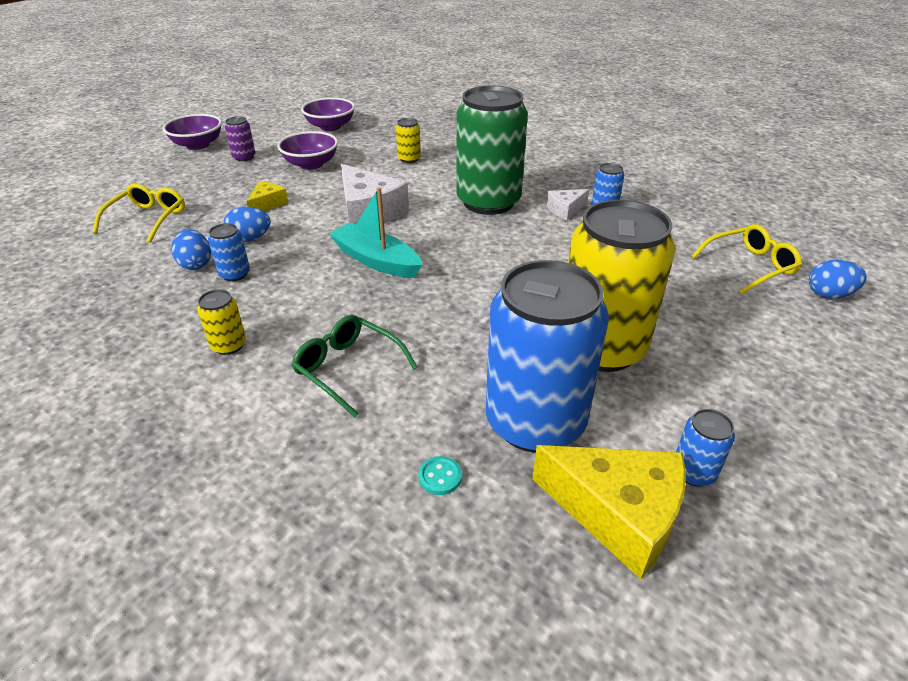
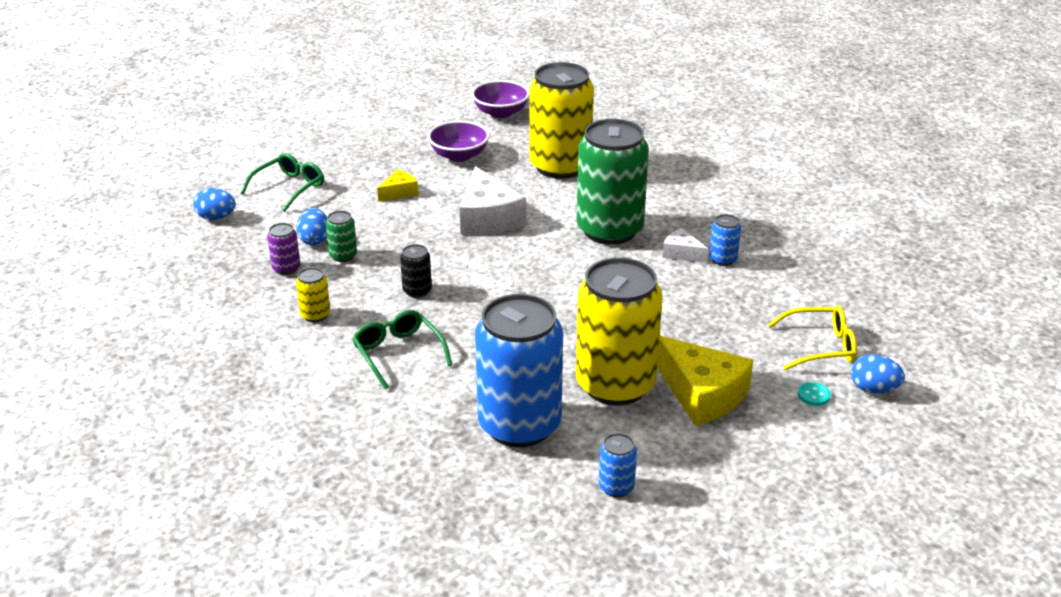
camera: 20 degrees right, 5 degrees down
(147, 219) = (289, 188): yellow glasses -> green glasses
(198, 145) = (360, 113): purple bowl -> none
(235, 274) = (343, 256): blue can -> green can
(244, 157) = (399, 136): purple can -> purple can (286, 268)
(250, 239) = (369, 225): blue egg -> blue egg (216, 217)
(334, 294) = (417, 291): none -> black can
(376, 260) = (469, 268): turquoise boat -> none
(409, 159) = (560, 166): yellow can -> yellow can, size x2.47
(440, 477) = (425, 442): turquoise button -> turquoise button (813, 395)
(565, 210) = (681, 253): white cheese -> white cheese turned 45 degrees clockwise
(617, 514) = (537, 496): yellow cheese -> yellow cheese (702, 394)

